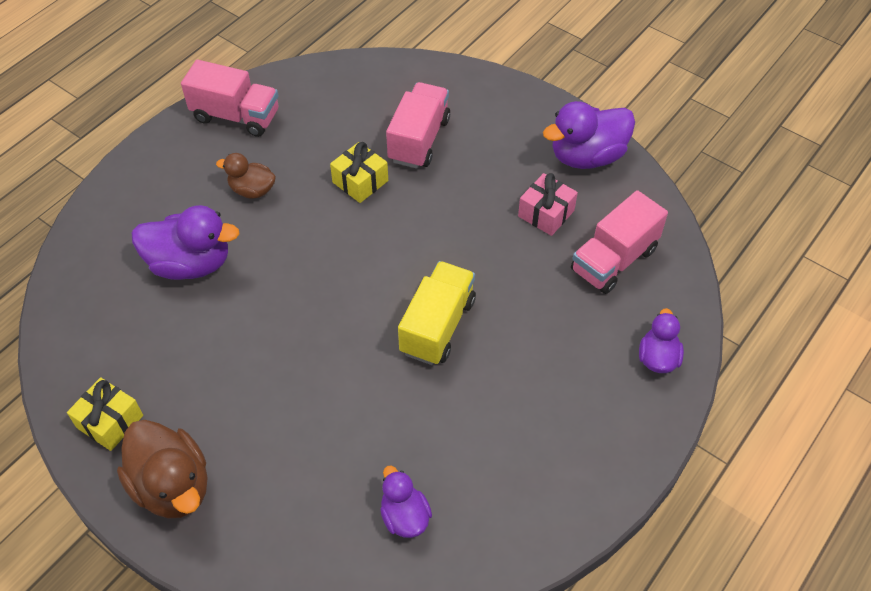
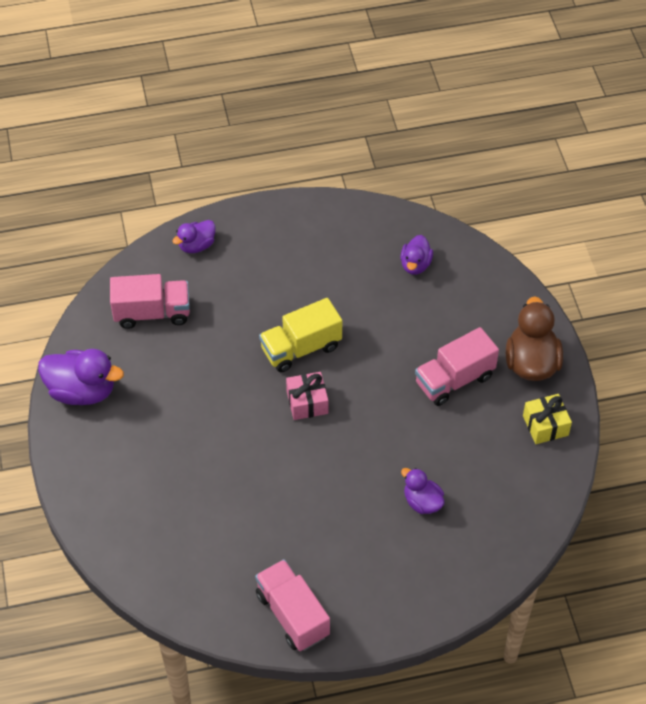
camera: 140 degrees left, 0 degrees up
(190, 264) = (422, 502): purple duck -> purple duck, size x0.59
(252, 190) = (334, 533): brown duck -> none
(360, 181) = (253, 484): yellow gift -> none
(419, 140) = (179, 489): pink truck -> pink truck (454, 380)
(546, 213) = (157, 371): pink gift -> pink gift (307, 402)

